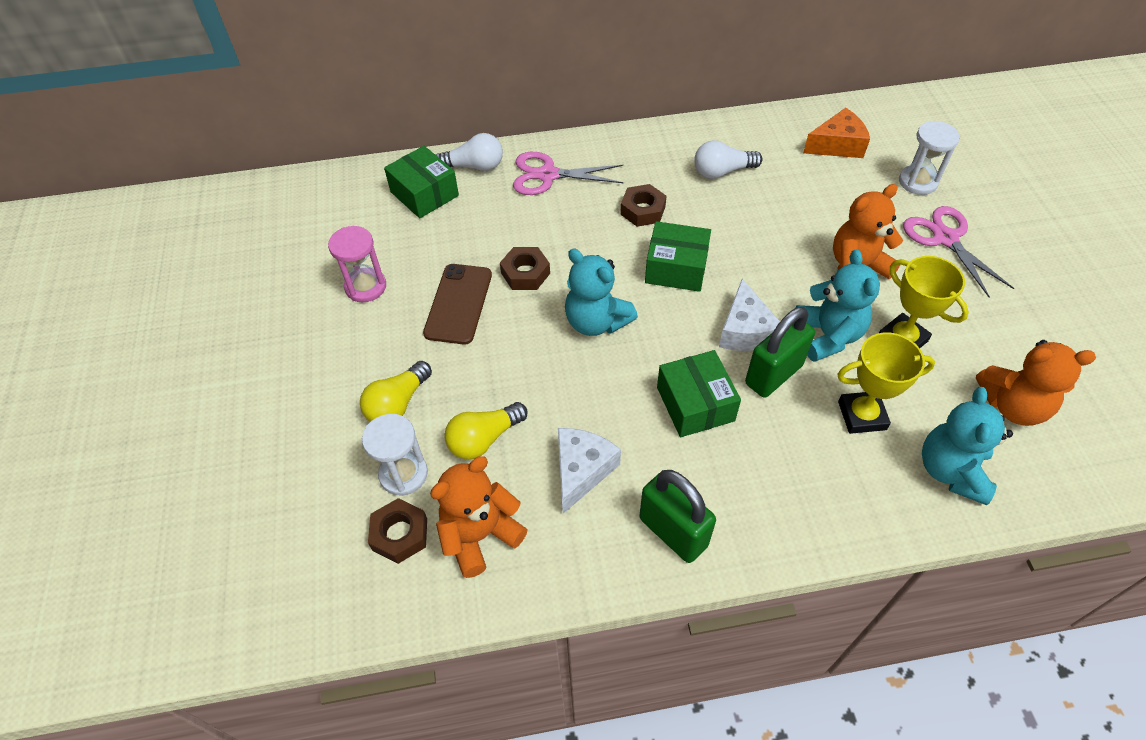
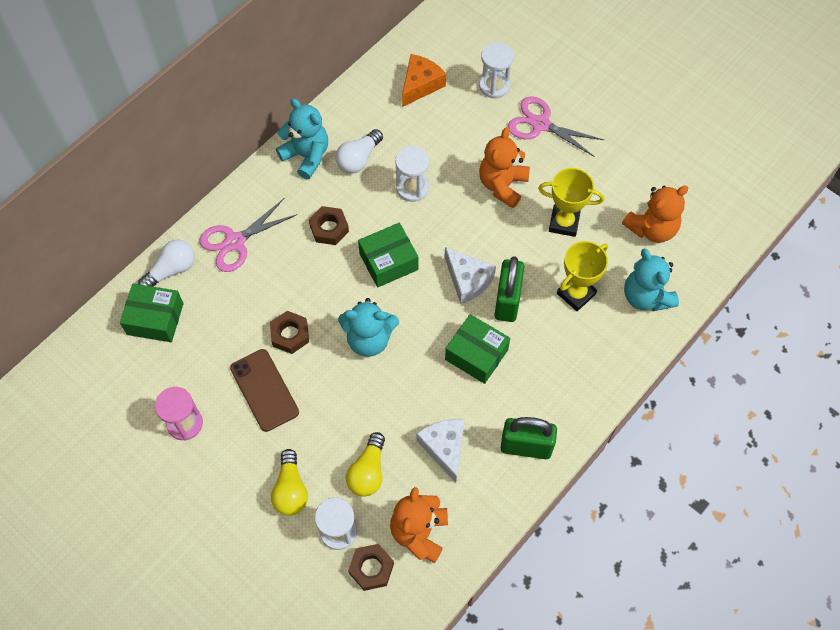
camera: 40 degrees left, 10 degrees up
(755, 221) = (412, 188): none -> white hourglass
(828, 336) = (519, 250): turquoise teddy bear -> turquoise teddy bear (306, 156)

